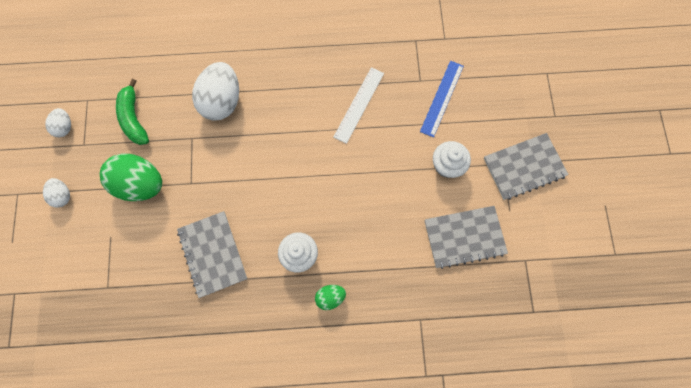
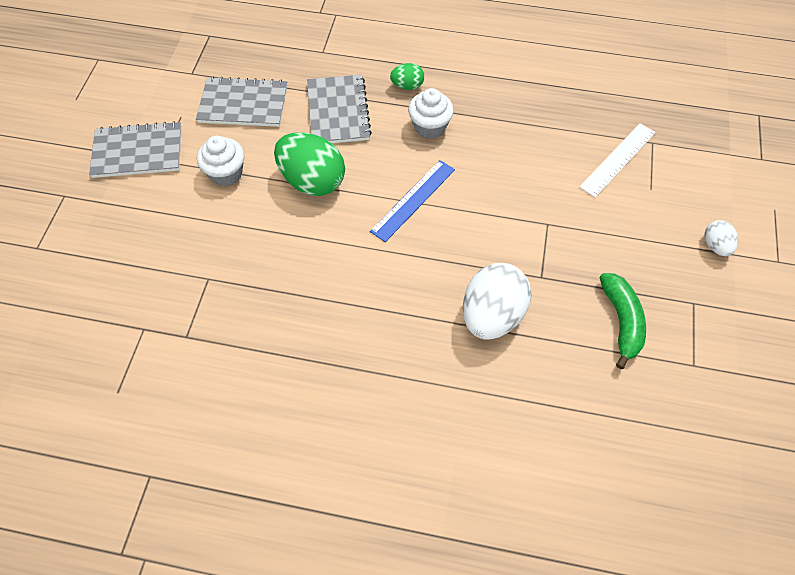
camera: 165 degrees left, 15 degrees down
(65, 127) = (723, 333): white egg -> none
(141, 184) = (611, 236): green egg -> green egg (312, 181)
(213, 254) = (528, 147): grey notebook -> grey notebook (338, 111)
(359, 104) = (304, 266): white ruler -> white ruler (618, 159)
(442, 98) = (191, 249): blue ruler -> blue ruler (413, 200)

